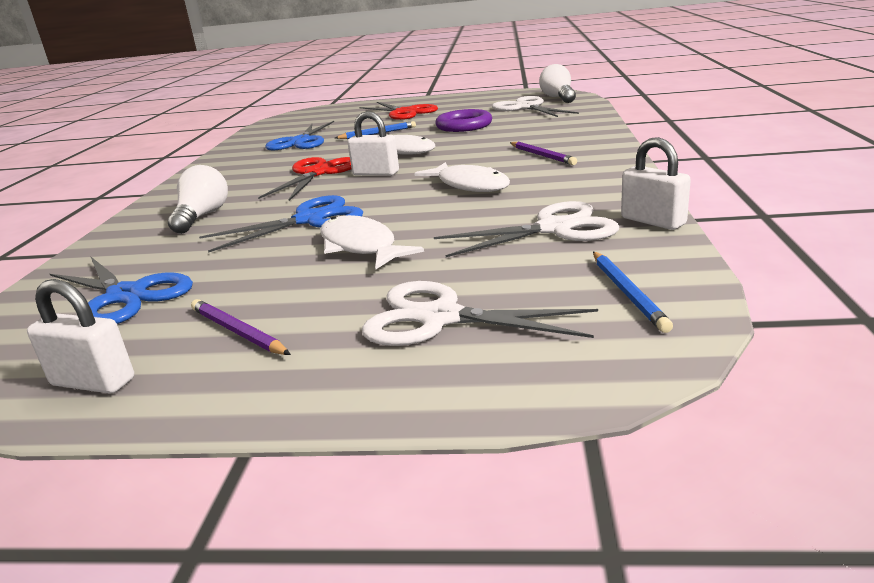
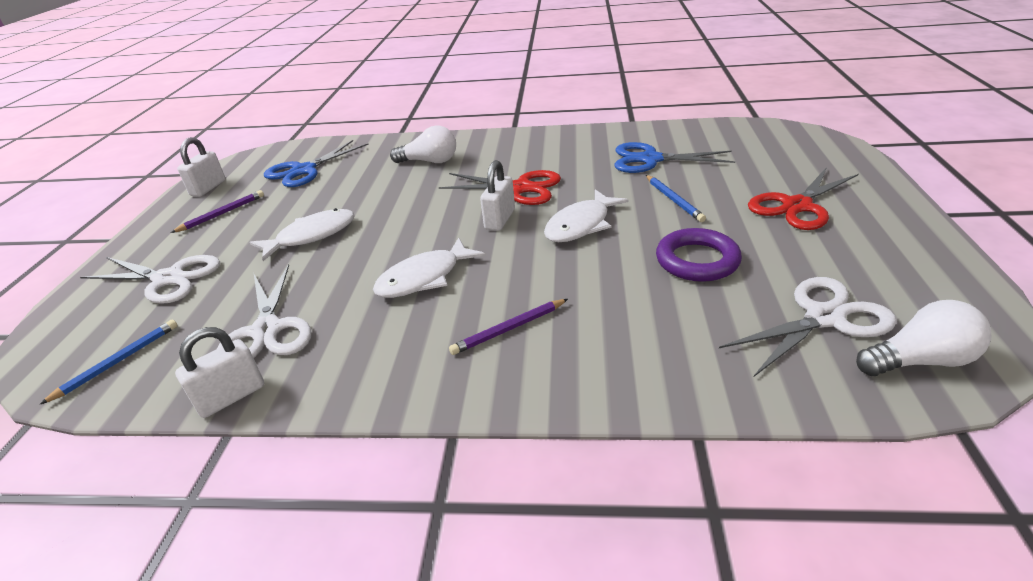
camera: 90 degrees right, 10 degrees up
(310, 219) = (388, 206): blue scissors -> none
(439, 318) = (169, 279): white scissors -> white scissors turned 90 degrees clockwise
(627, 293) = (118, 362): blue pencil -> blue pencil turned 135 degrees clockwise

